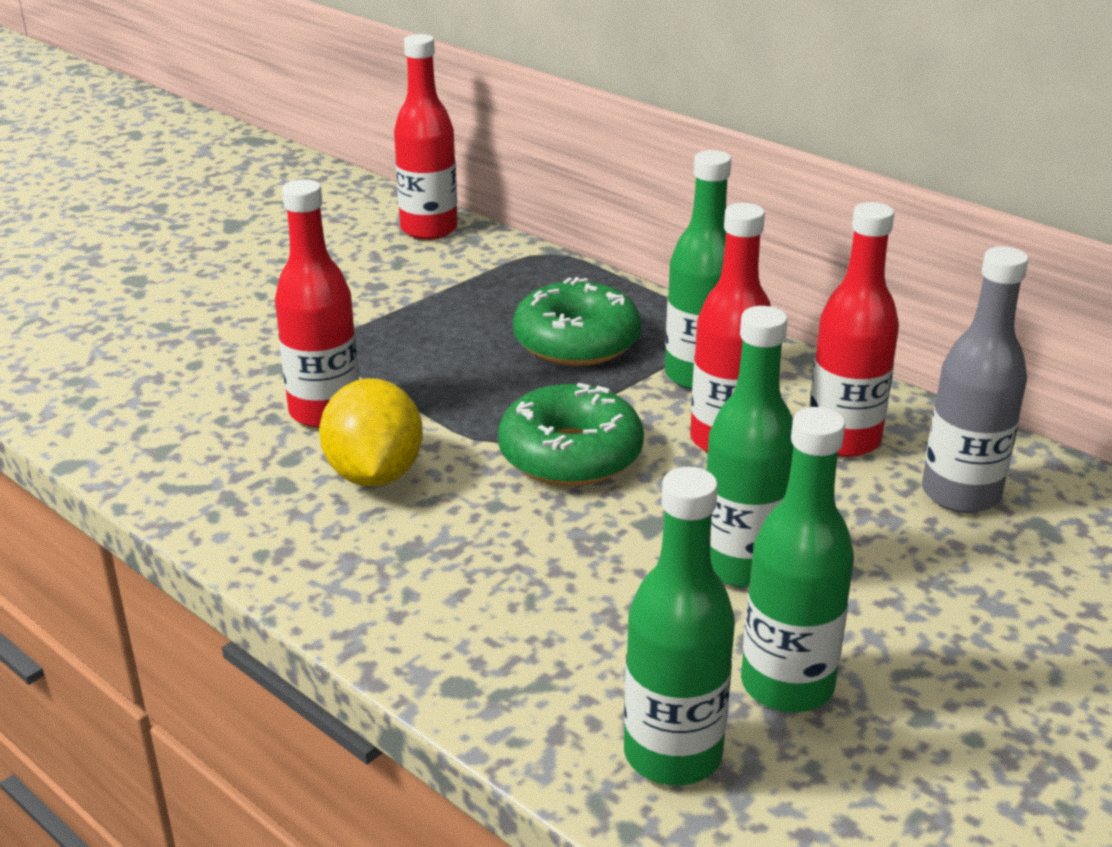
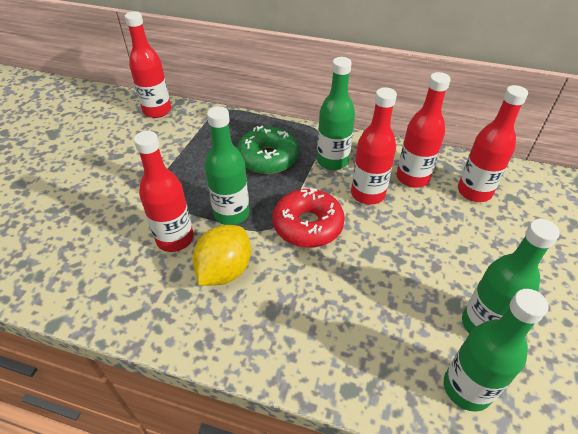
camera: 25 degrees left, 15 degrees up
(374, 474) = (224, 270): yellow lemon -> yellow lemon turned 60 degrees clockwise
(570, 454) = (308, 225): green donut -> red donut
(741, 565) = (420, 263): green bottle -> green bottle (231, 214)
(960, 494) = (474, 192): grey bottle -> red bottle

